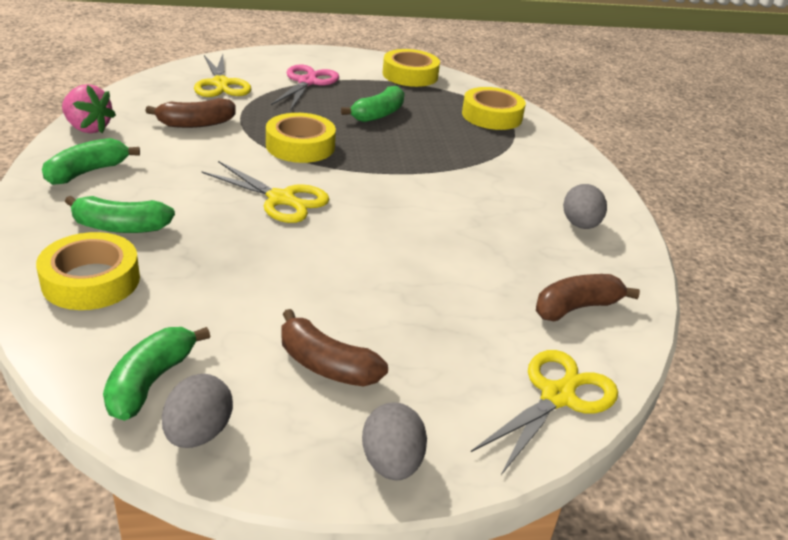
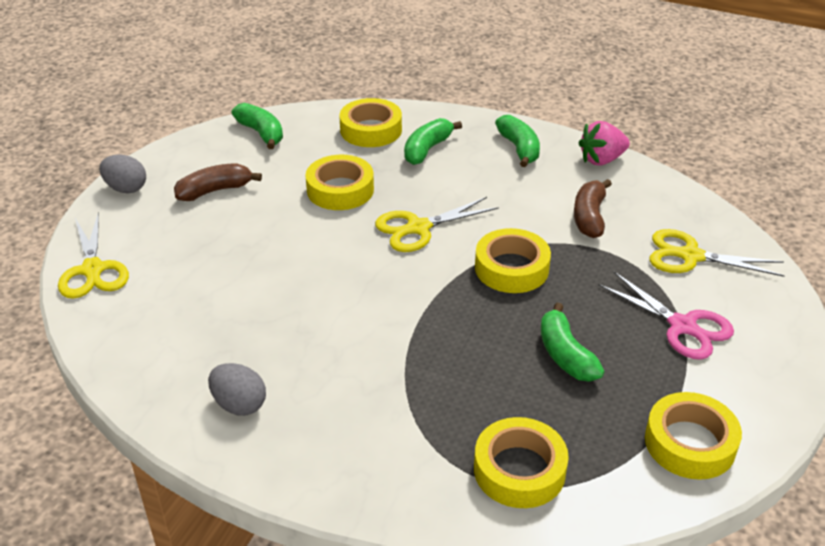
camera: 125 degrees right, 5 degrees up
(198, 433) = (210, 139): grey egg -> none
(249, 264) = (340, 190): none -> yellow tape
(576, 307) = (148, 329): brown banana -> none

